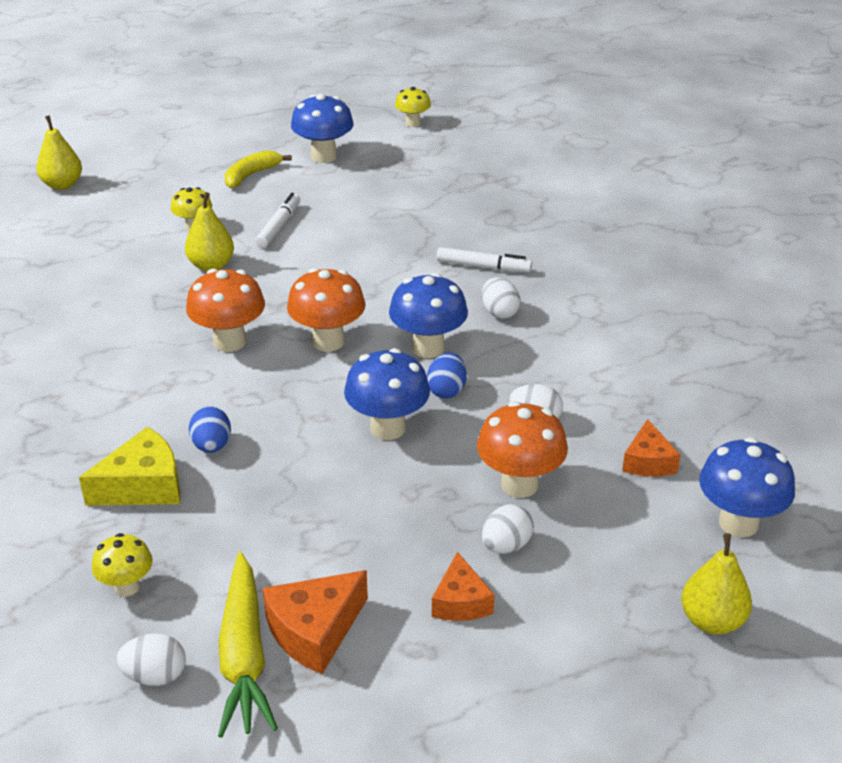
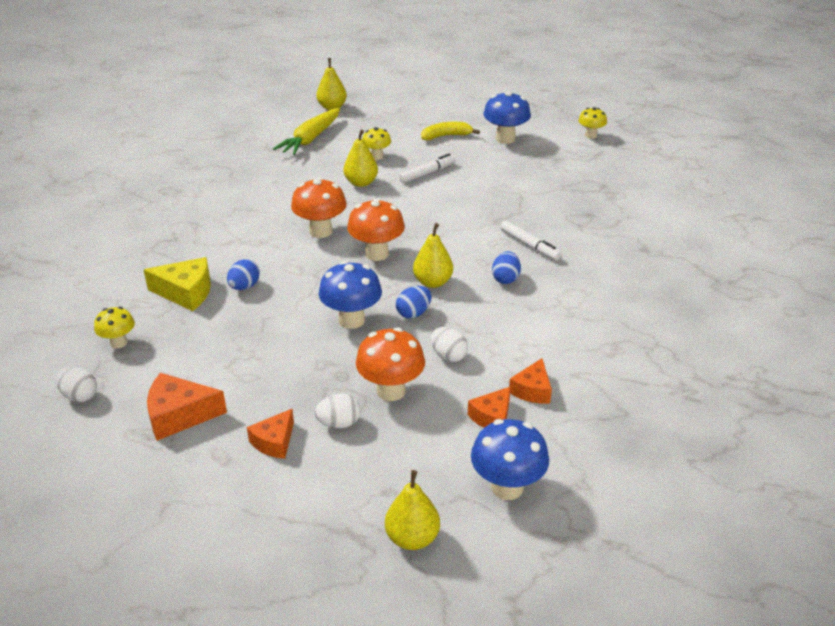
camera: 35 degrees right, 0 degrees up
(244, 656) = (131, 409): yellow carrot -> yellow carrot (310, 139)
(428, 348) = (433, 282): blue mushroom -> yellow pear
(499, 312) = (505, 279): white egg -> blue egg
(654, 416) = (532, 390): none -> orange cheese

